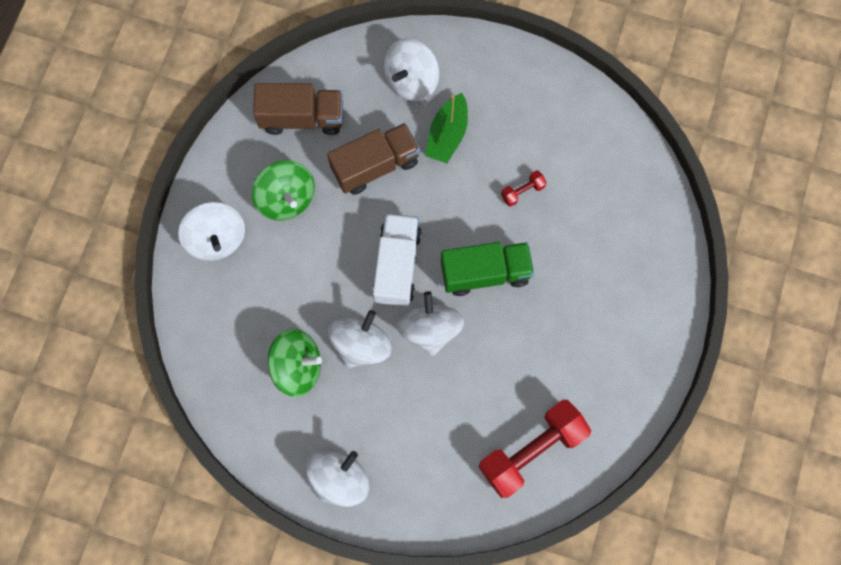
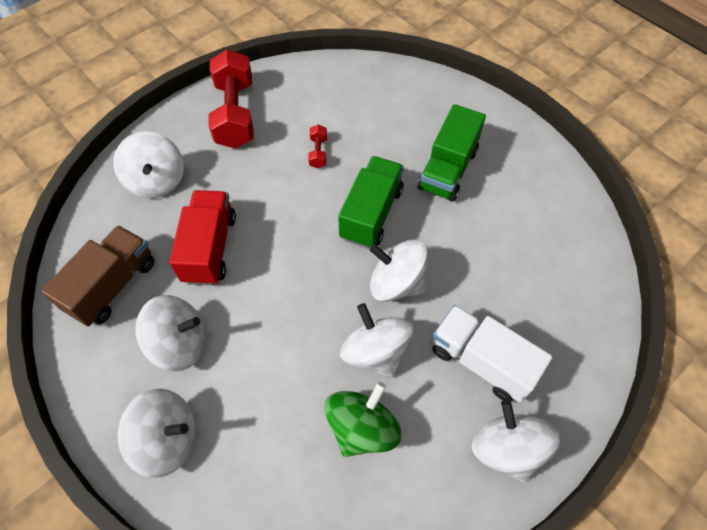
camera: 60 degrees left, 15 degrees down
(286, 198) = (180, 343): green spinning top -> white spinning top
(375, 165) = (210, 248): brown truck -> red truck
(397, 265) = (318, 279): white truck -> white truck (481, 361)
(447, 135) = (227, 179): green boat -> none
(531, 450) = (556, 259): red dumbbell -> red dumbbell (235, 114)
(573, 313) = (448, 170): none -> green truck

